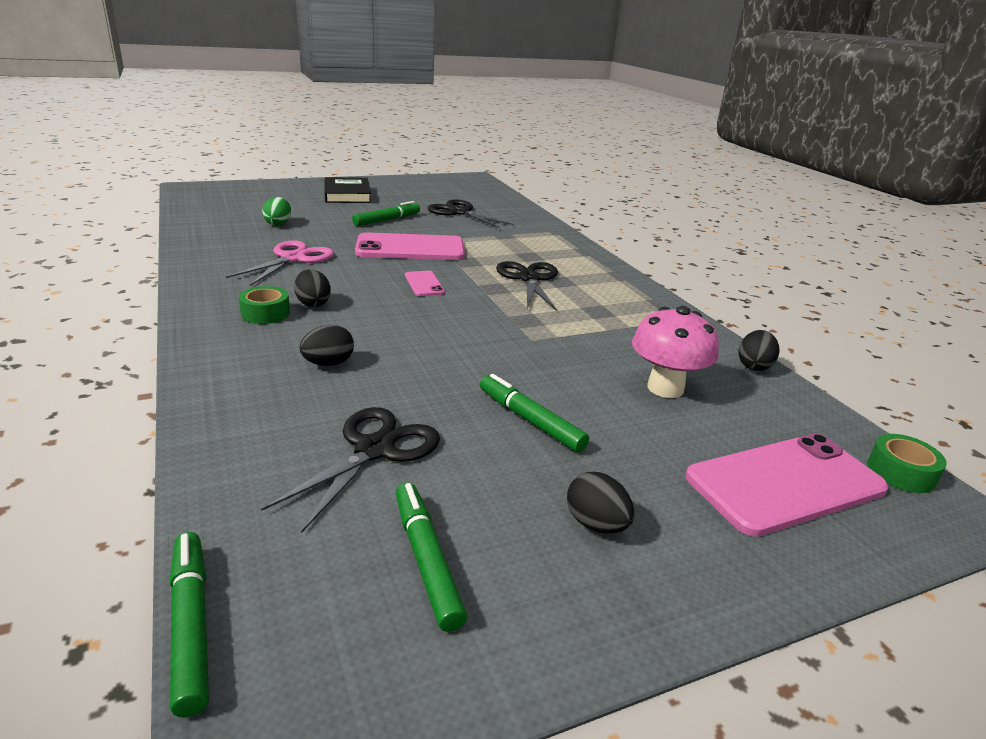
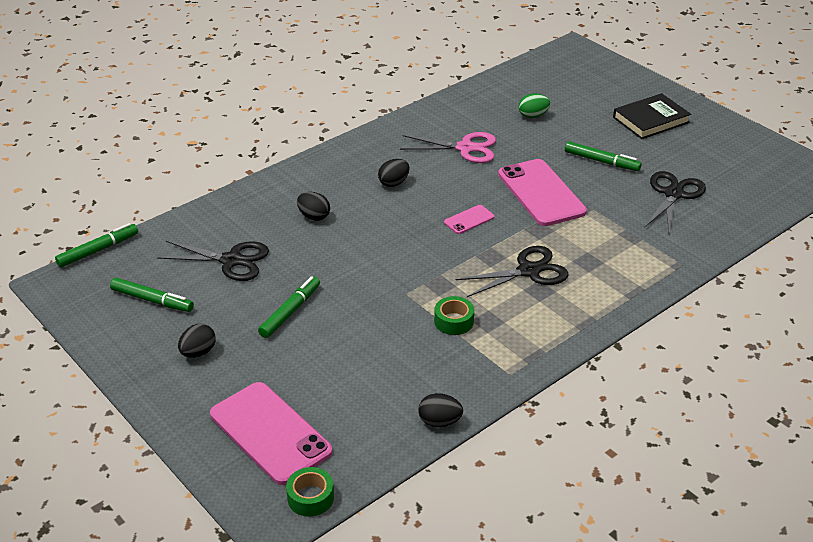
camera: 75 degrees right, 10 degrees up
(265, 313) = (365, 171): green tape -> green tape (454, 321)
(426, 560) = (152, 300): green marker -> green marker turned 60 degrees clockwise
(665, 388) = (369, 370): pink mushroom -> none

